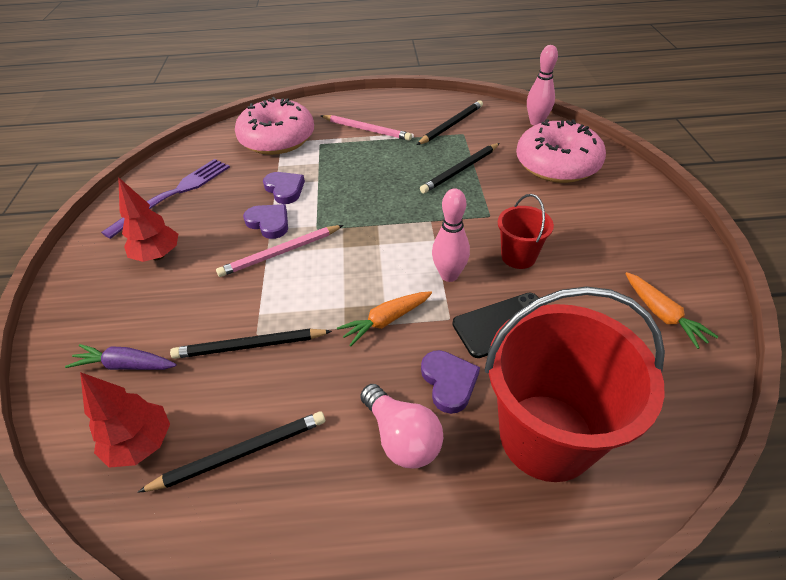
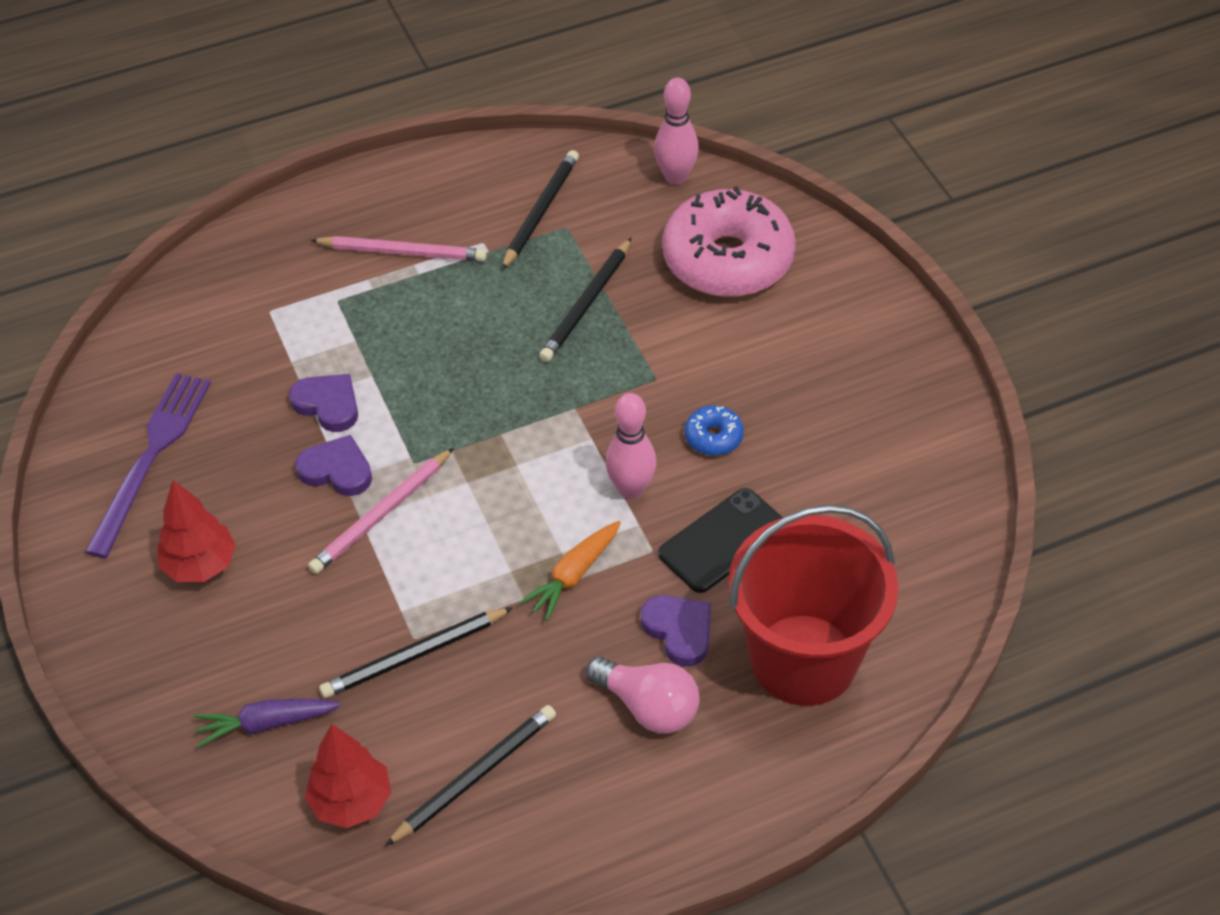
camera: 20 degrees left, 5 degrees up
(277, 139) = (259, 306): pink donut -> none
(518, 256) = (713, 437): red bucket -> blue donut
(662, 315) = (906, 477): orange carrot -> none

